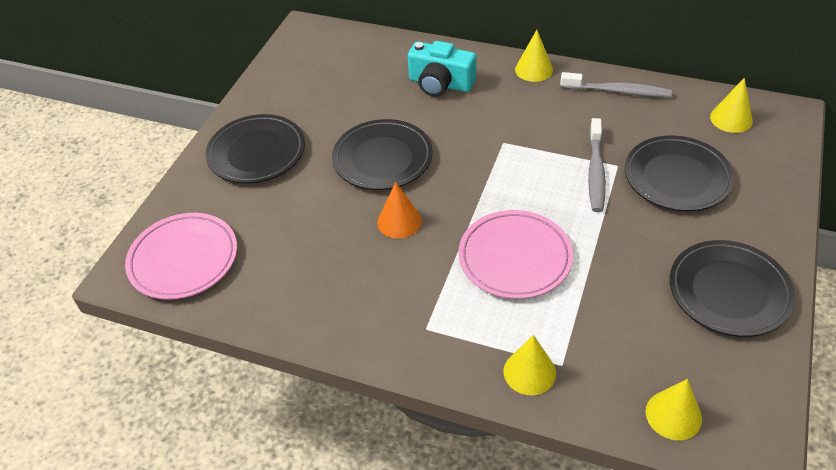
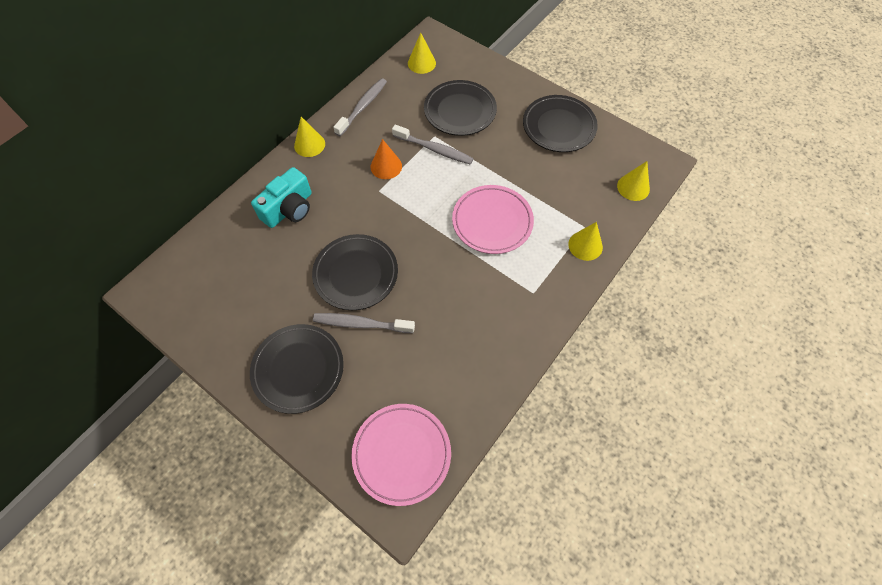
camera: 75 degrees left, 15 degrees up
(323, 182) = (361, 324): none -> grey toothbrush
(399, 221) = (428, 281): orange cone -> orange cone (386, 166)

